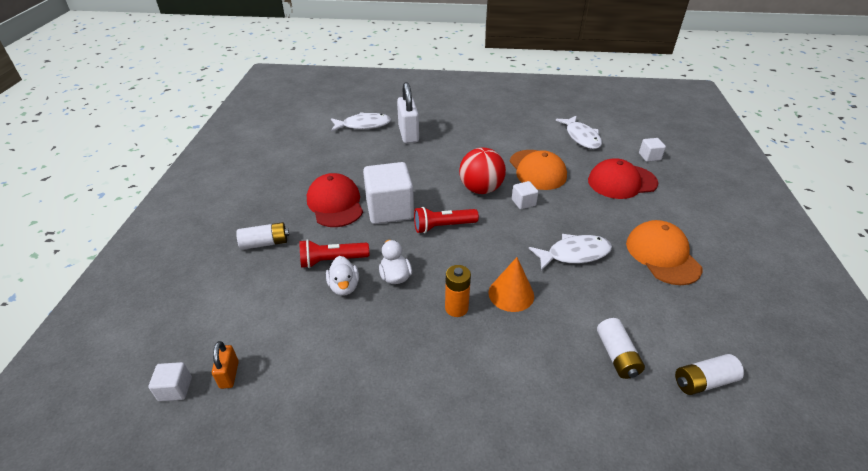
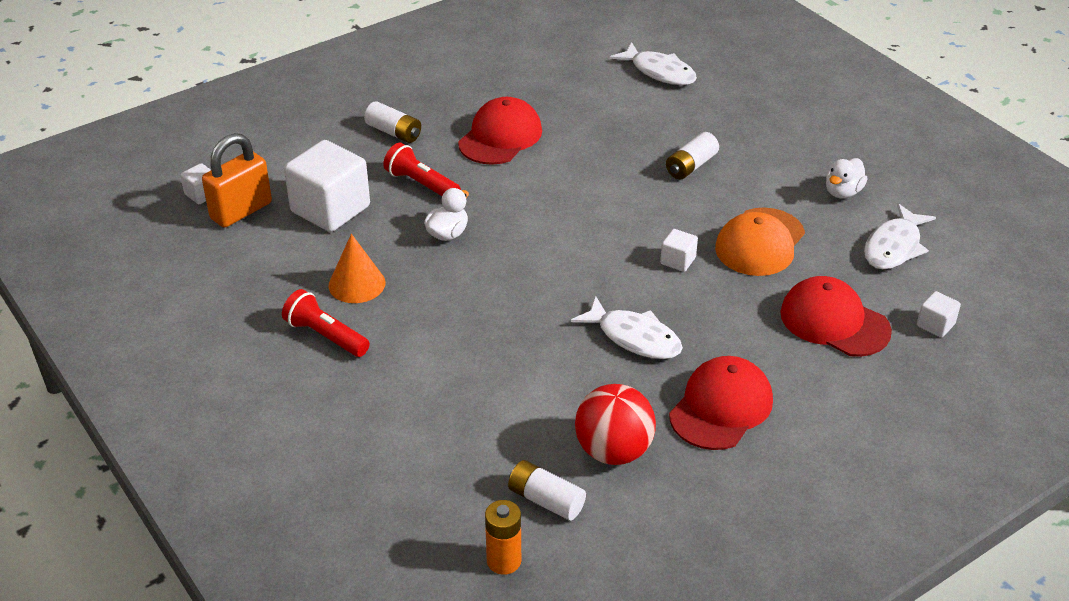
camera: 50 degrees right, 0 degrees up
(229, 375) = (241, 211): orange padlock -> orange padlock, size x1.88
(344, 287) = (398, 211): white duck -> white duck (843, 192)
(390, 210) = (538, 176): white cube -> white cube (330, 209)
(408, 134) = (690, 112): white padlock -> none
(443, 226) = (558, 224): red flashlight -> red flashlight (326, 336)
(456, 308) = (453, 293): orange battery -> orange battery (504, 561)
(480, 189) = (659, 218): red ball -> red ball (613, 451)
(511, 294) = (515, 319): orange cone -> orange cone (357, 284)
(617, 355) = (513, 426): white battery -> white battery (691, 166)
(662, 255) = (721, 407): orange cap -> red cap

